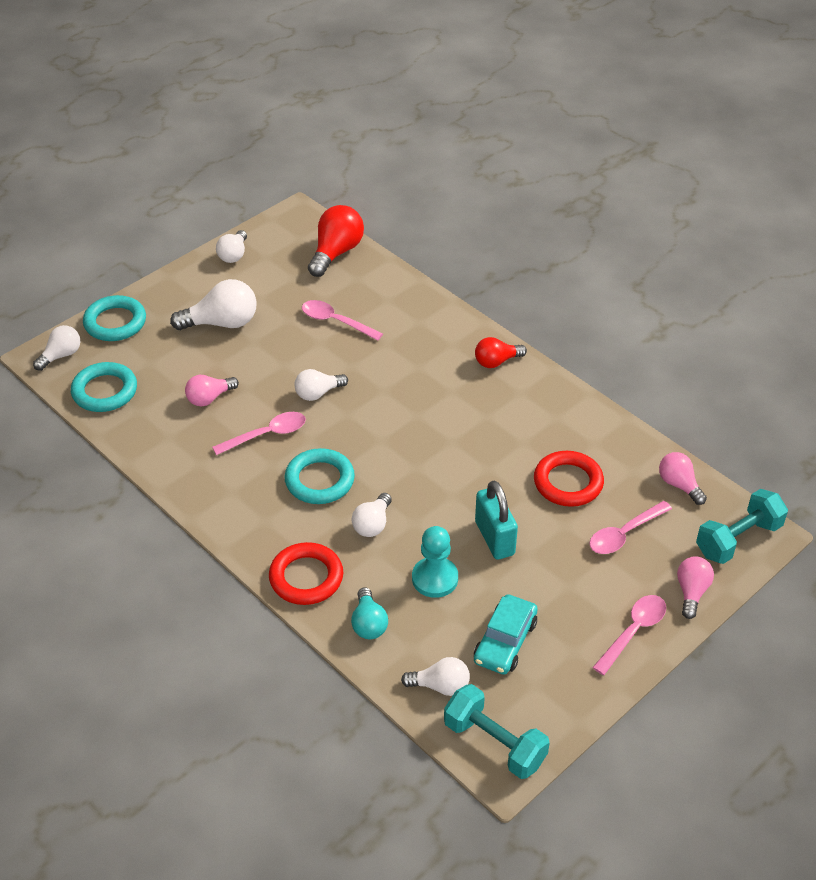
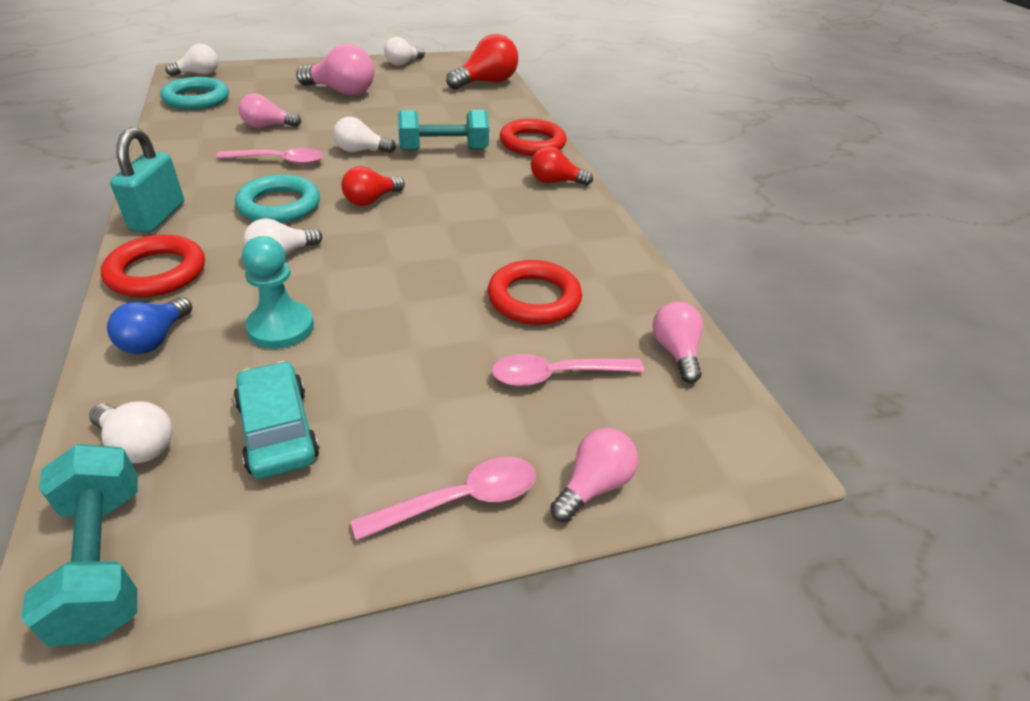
camera: 25 degrees right, 5 degrees down
(115, 322) = (264, 70): turquoise ring -> none
(222, 323) = (342, 91): white light bulb -> pink light bulb
(336, 322) = (435, 116): pink spoon -> none
(368, 624) = (155, 339): turquoise light bulb -> blue light bulb
(380, 444) = (371, 200): none -> red light bulb
(443, 322) = (532, 143): none -> red ring
(494, 538) = (393, 316): turquoise padlock -> turquoise padlock (158, 216)
(505, 641) = (278, 430): turquoise car -> turquoise car turned 105 degrees clockwise
(738, 539) = (717, 447): turquoise dumbbell -> turquoise dumbbell (443, 150)

